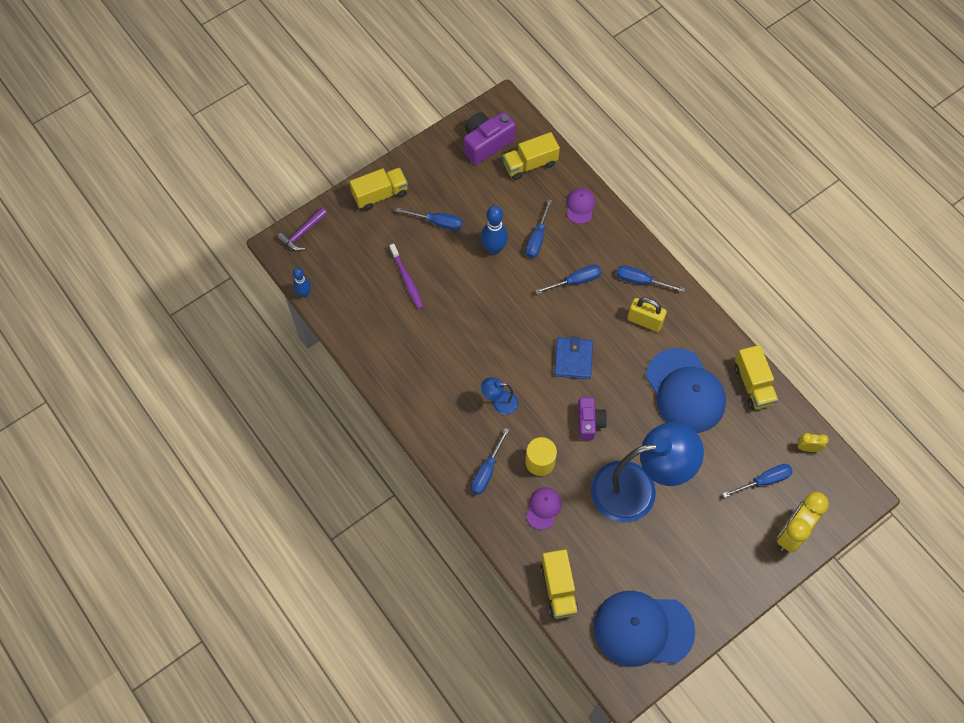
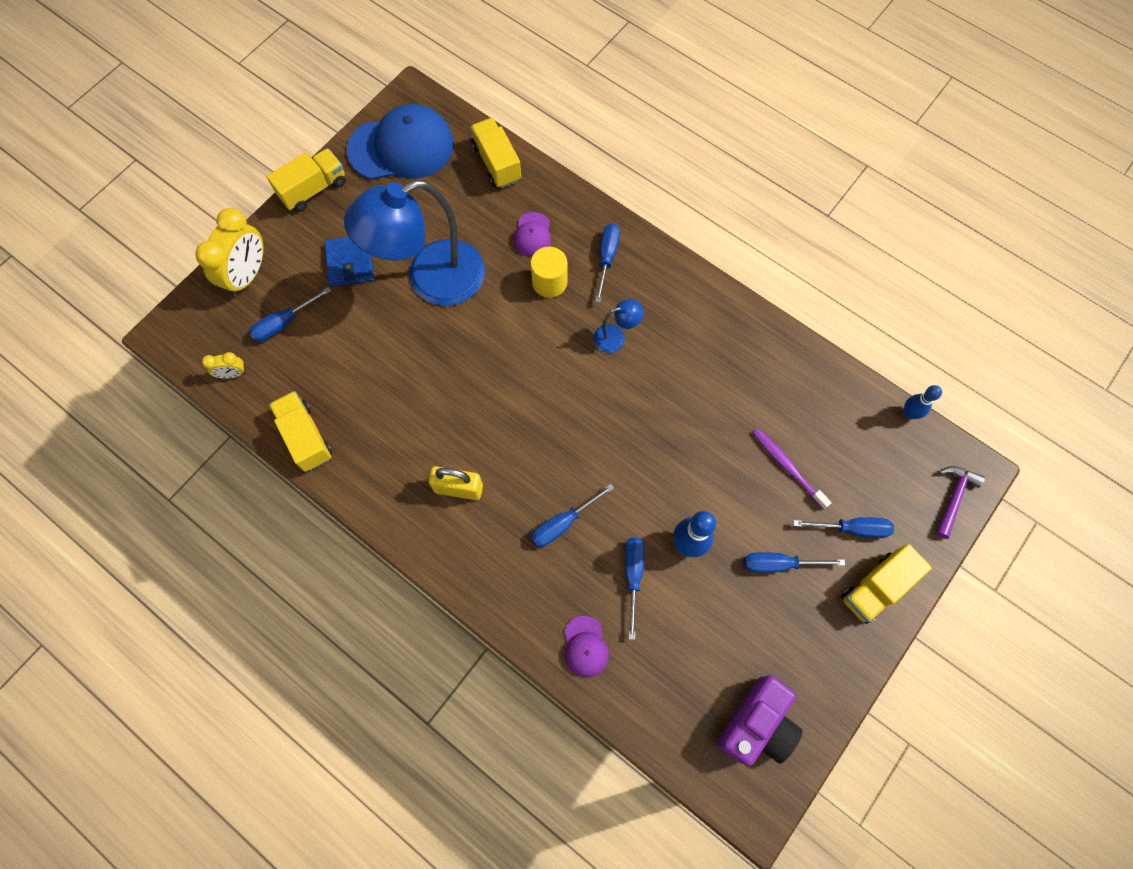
camera: 165 degrees right, 5 degrees up
(530, 164) = (679, 702): yellow truck -> yellow truck (313, 189)
(573, 359) = (540, 413): blue wallet -> blue wallet (350, 262)
(589, 422) = (502, 340): purple camera -> none
(641, 281) = (474, 546): blue screwdriver -> blue screwdriver (852, 528)
(685, 391) = (391, 407): blue cap -> none

